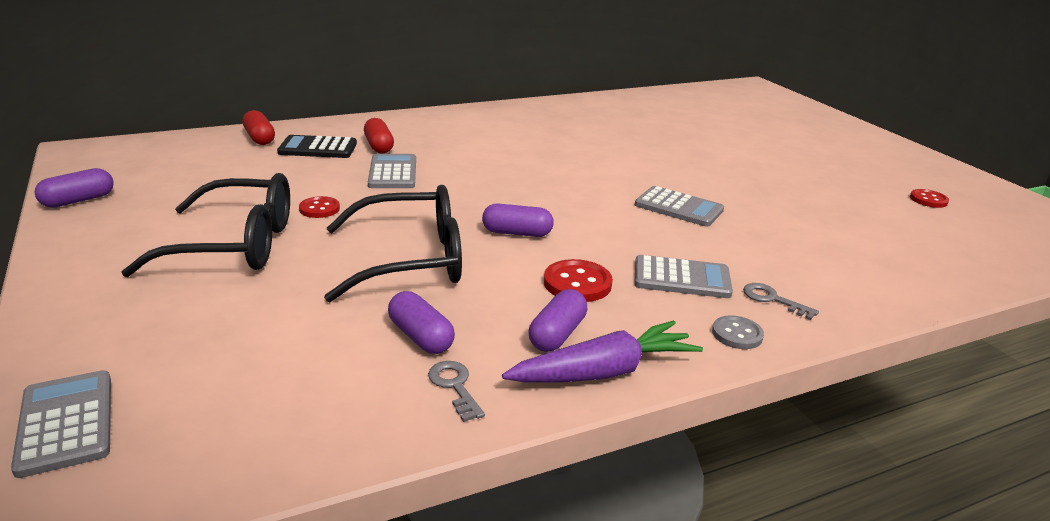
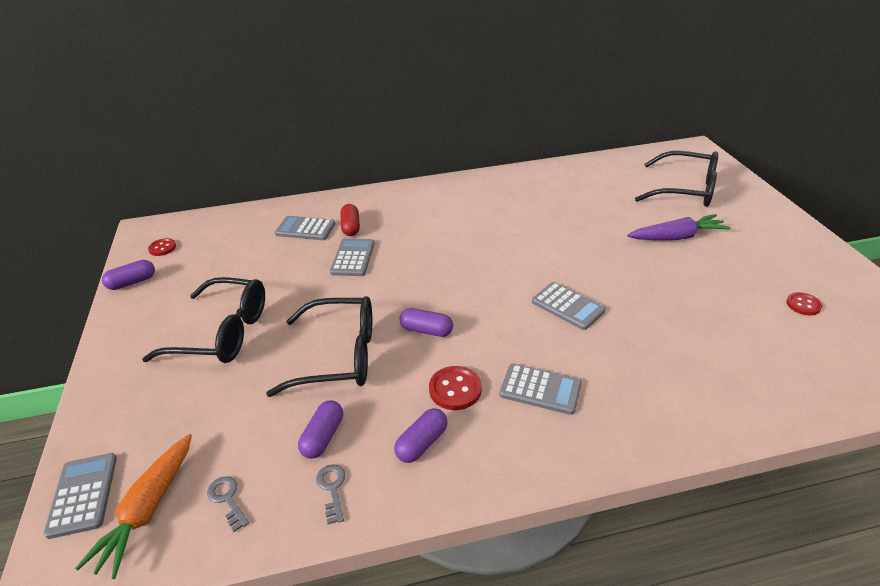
camera: 15 degrees right, 10 degrees up
(181, 431) = (147, 510): none -> orange carrot
(260, 138) = (267, 217): red capsule -> none
(318, 148) = (305, 229): black calculator -> grey calculator
(319, 209) = (289, 297): red button -> red button (162, 248)
(421, 337) = (323, 437): purple capsule -> purple capsule turned 45 degrees clockwise
(604, 372) = (444, 485): purple carrot -> purple carrot (677, 237)
(737, 334) = (563, 455): grey button -> none
(759, 115) = (685, 190): none -> black glasses
(773, 300) = (607, 419): grey key -> grey key (227, 499)

